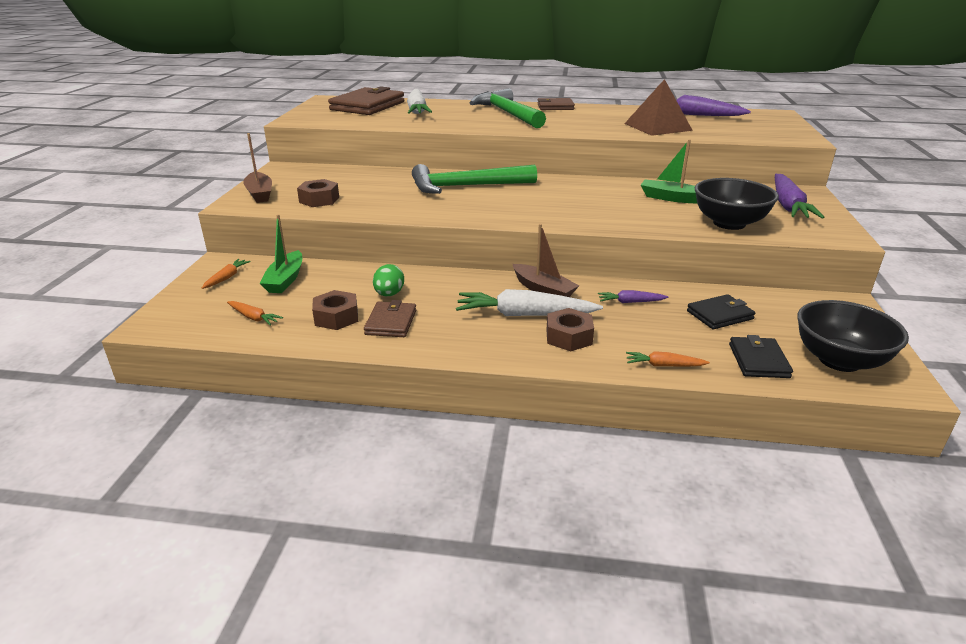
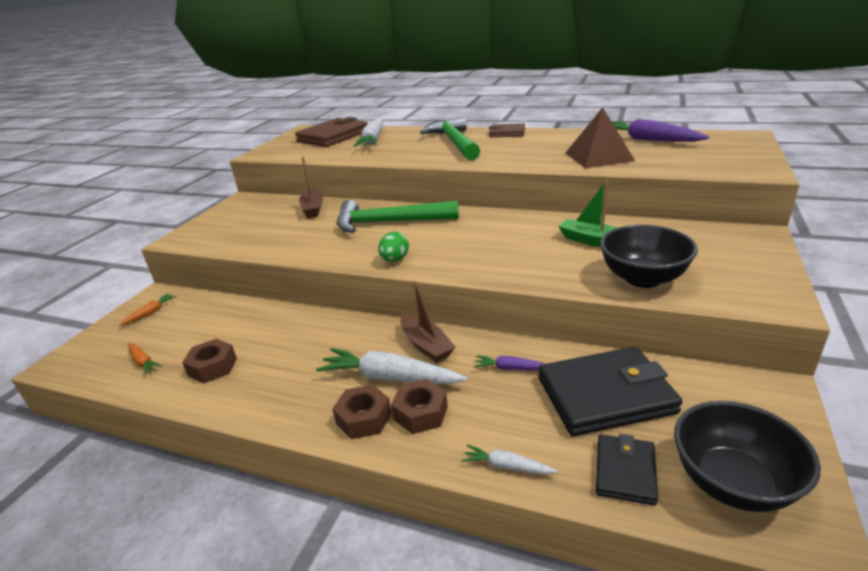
camera: 15 degrees right, 0 degrees up
(260, 194) = (204, 228): brown boat -> brown boat (313, 208)
(285, 280) = (196, 318): green boat -> none
(319, 200) = (248, 236): brown nut -> brown nut (364, 418)
(389, 294) = (275, 341): green egg -> green egg (395, 260)
(391, 322) = (257, 378): brown wallet -> none
(664, 365) = (507, 466): orange carrot -> white carrot
(719, 315) = (605, 395): black wallet -> black wallet, size x1.85
(788, 205) = (727, 254): purple carrot -> none

